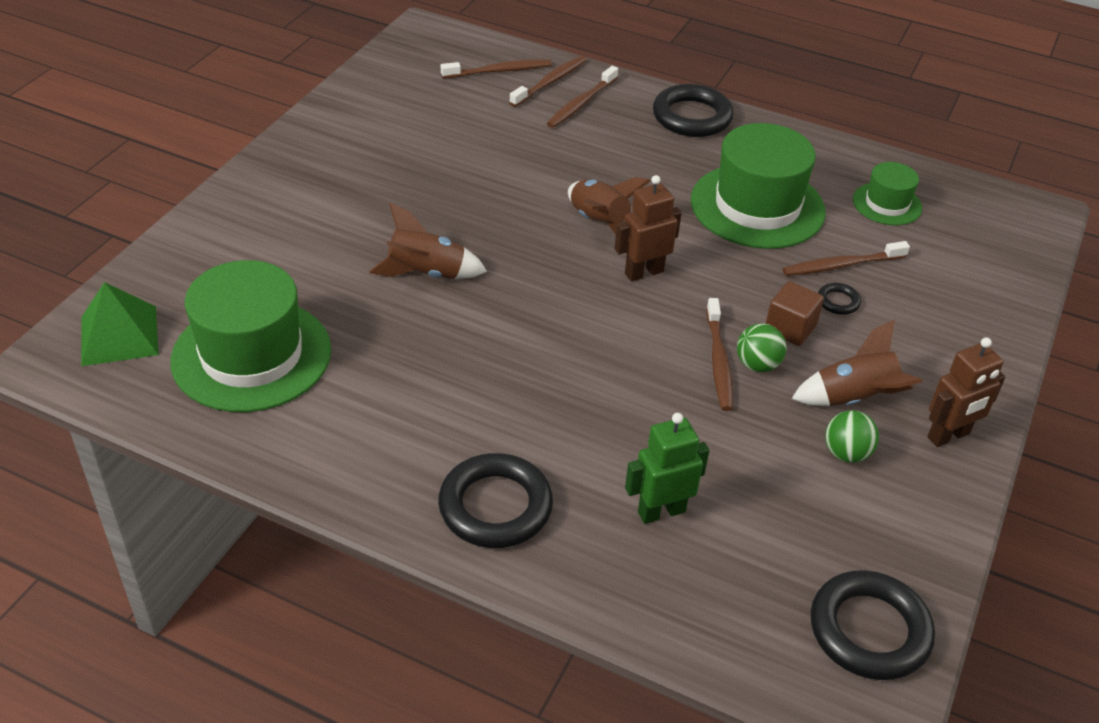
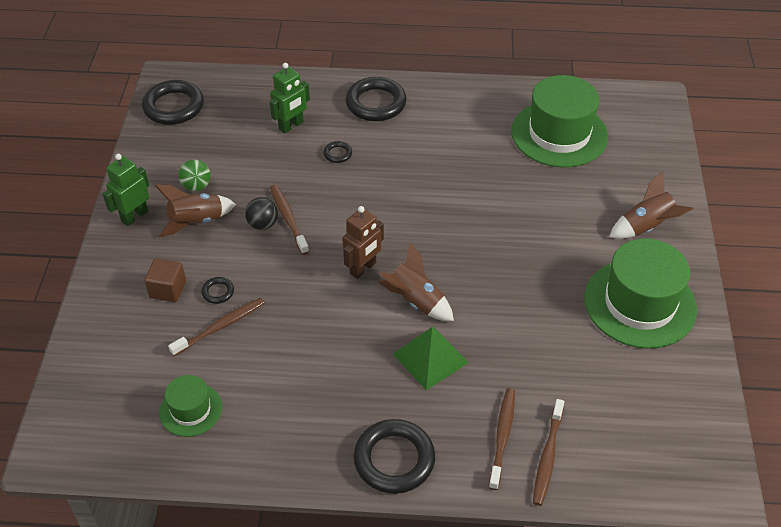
camera: 160 degrees right, 5 degrees up
(119, 335) = (639, 121): green pyramid -> green pyramid (430, 358)
(426, 273) = (505, 217): brown rocket -> brown rocket (646, 227)
(499, 71) = (603, 453): brown toothbrush -> none
(605, 435) = (337, 154): none -> black ring
(757, 206) = (300, 365): green hat -> green hat (640, 303)
(757, 365) = (263, 224): green ball -> black ball
(790, 328) = (247, 258): brown cube -> brown cube (168, 289)
(948, 436) = (134, 216): brown robot -> green robot

